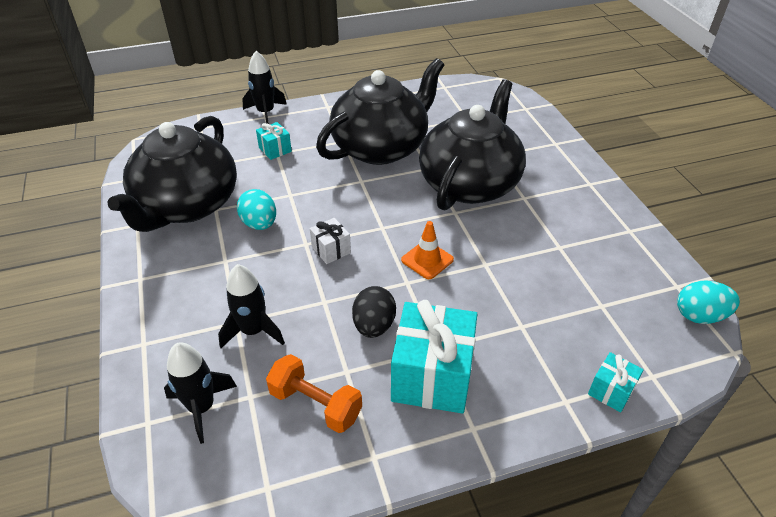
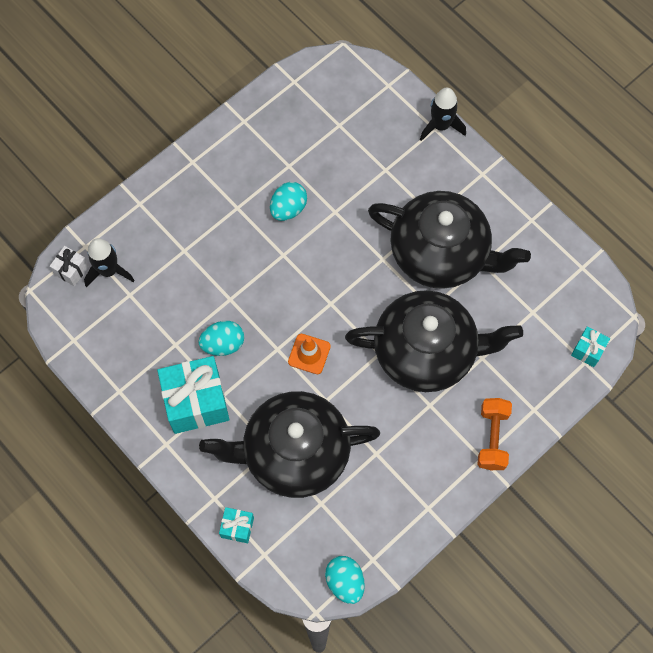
camera: 65 degrees right, 25 degrees up
(187, 205) = (282, 142): black teapot -> black teapot (294, 452)
(253, 331) = (181, 266): black rocket -> none
(275, 150) = (389, 166): turquoise gift -> turquoise gift (588, 350)
(315, 404) = (141, 338): orange dumbbell -> orange dumbbell (492, 438)
(331, 250) = (285, 277): white gift -> white gift (71, 270)
(374, 325) = (223, 344): black egg -> turquoise egg

